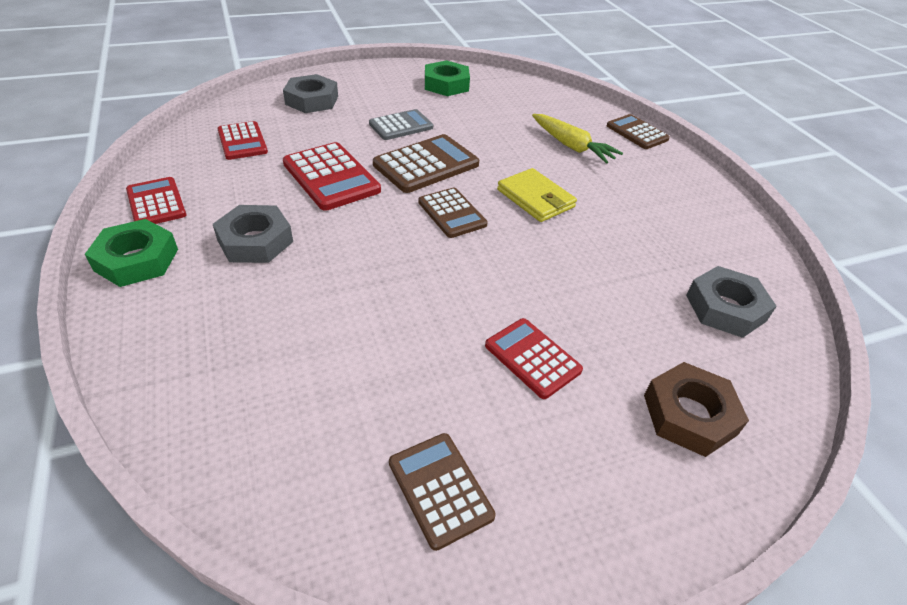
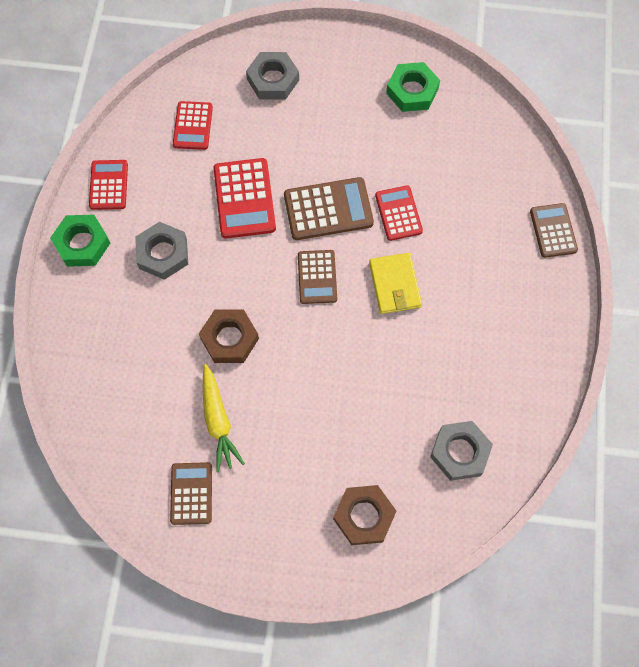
camera: 30 degrees right, 25 degrees up
(386, 292) = (229, 339): none -> brown nut
(401, 126) = (334, 146): grey calculator -> none
(532, 358) = (294, 433): red calculator -> red calculator (398, 213)
(571, 146) = (473, 229): yellow carrot -> yellow carrot (218, 421)

